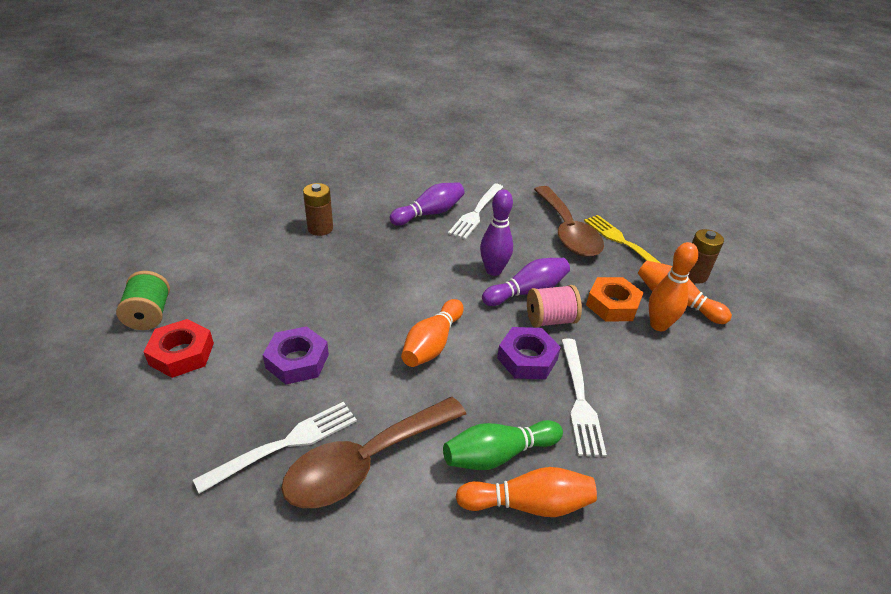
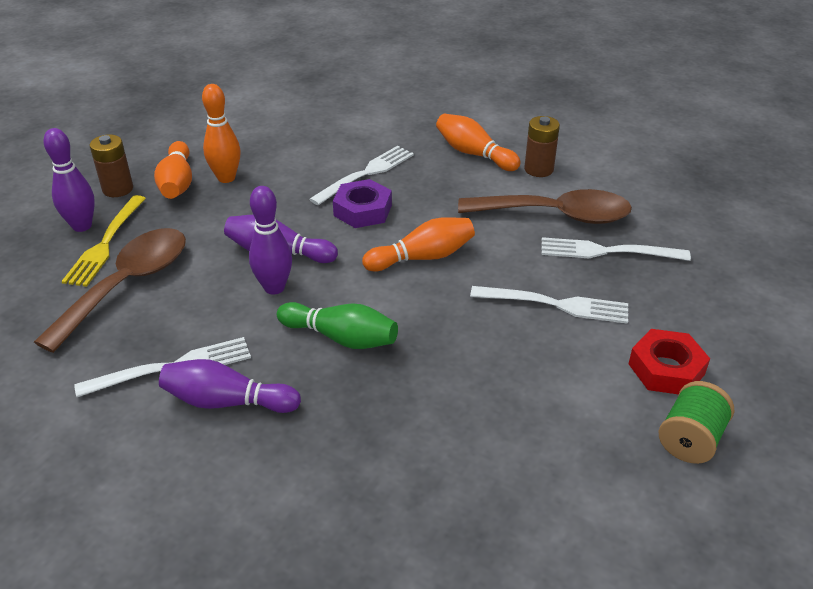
camera: 135 degrees left, 0 degrees up
(297, 361) = (555, 304): purple nut -> white fork
(320, 228) = (392, 462): brown battery -> brown battery (538, 169)
(498, 454) = (463, 178): green bowling pin -> green bowling pin (341, 338)
(550, 320) = (299, 223): pink spool -> none
(612, 305) = (229, 206): orange nut -> none
(656, 244) = (82, 226): none -> purple bowling pin

